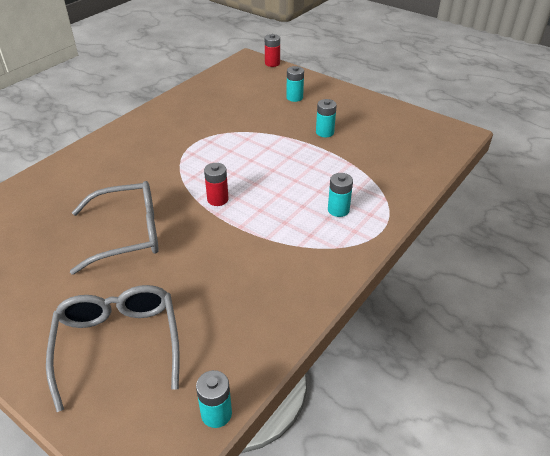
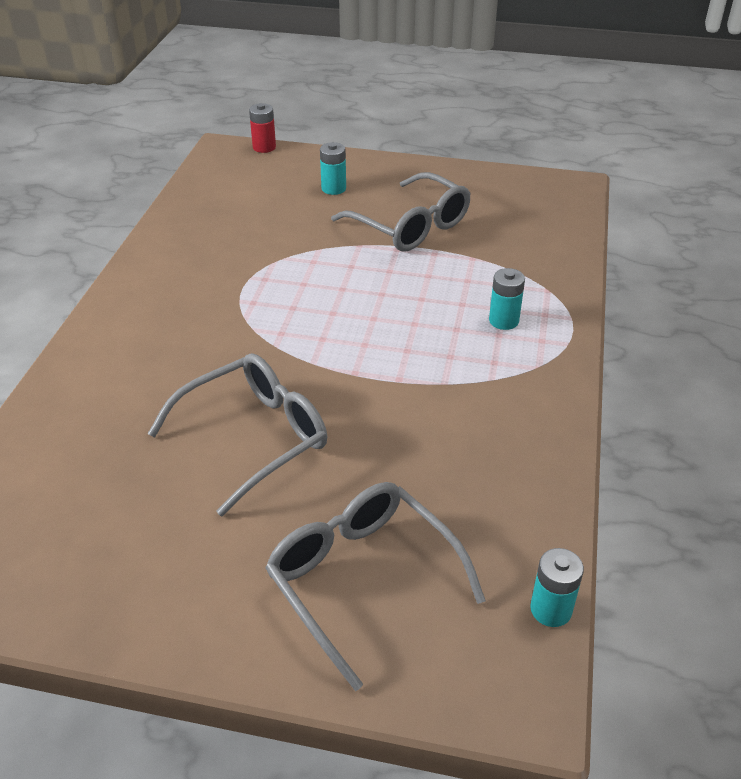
camera: 25 degrees left, 0 degrees up
(217, 199) = (340, 353): red battery -> none
(324, 132) = (410, 226): turquoise battery -> grey glasses

